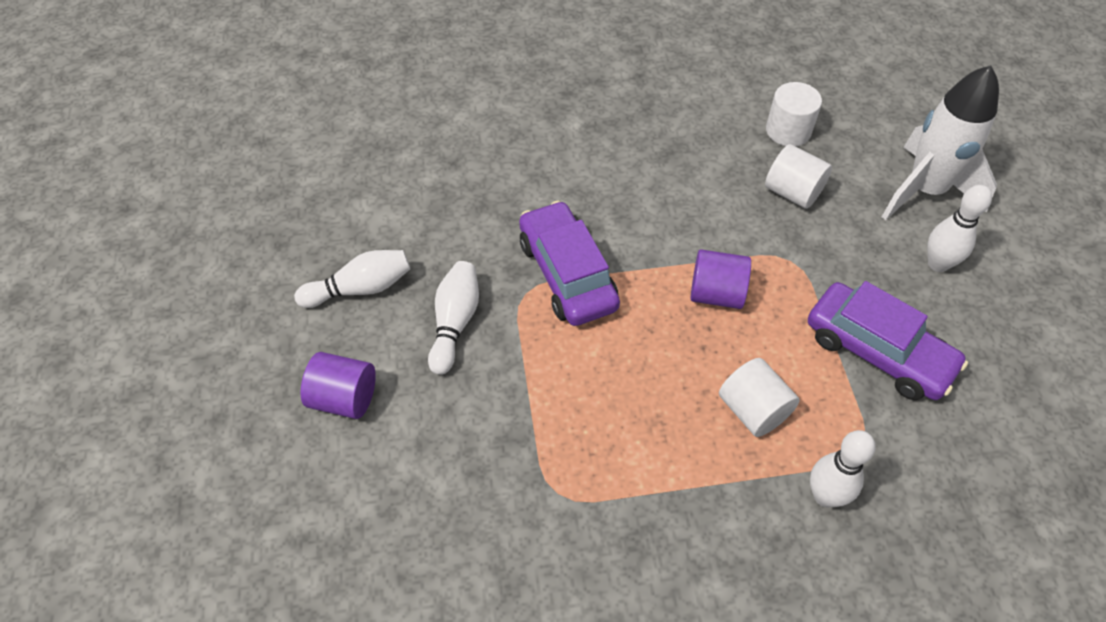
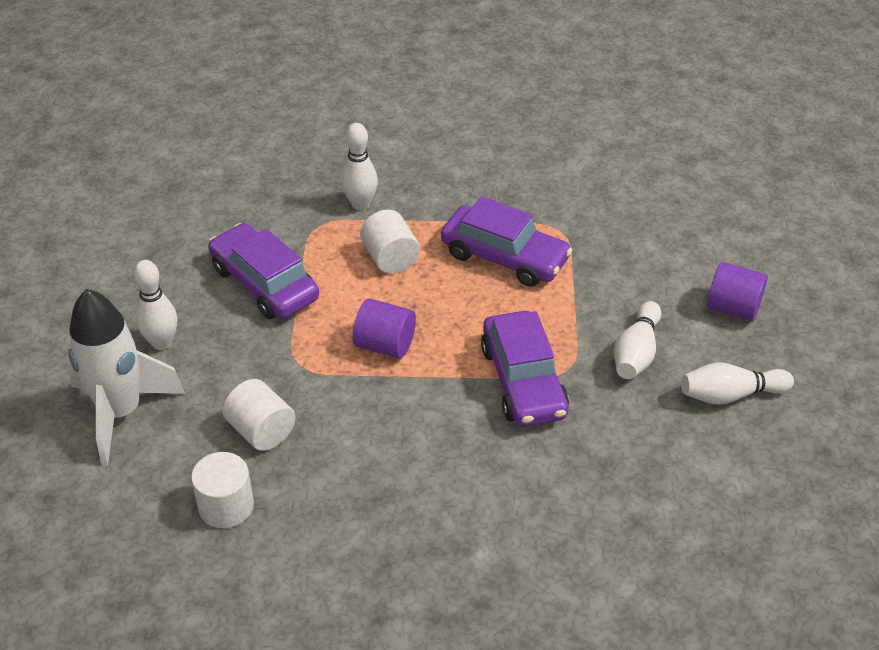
camera: 170 degrees left, 10 degrees down
(618, 434) = (504, 257): none -> purple car

